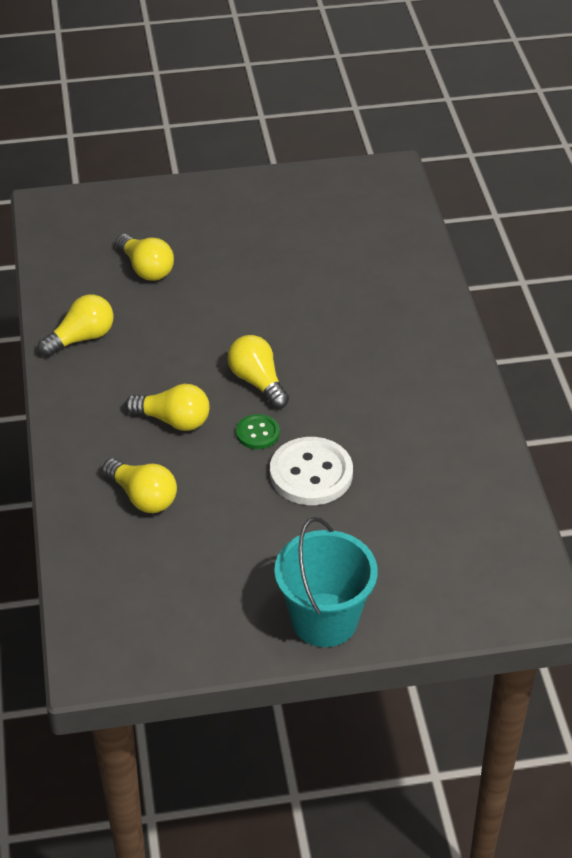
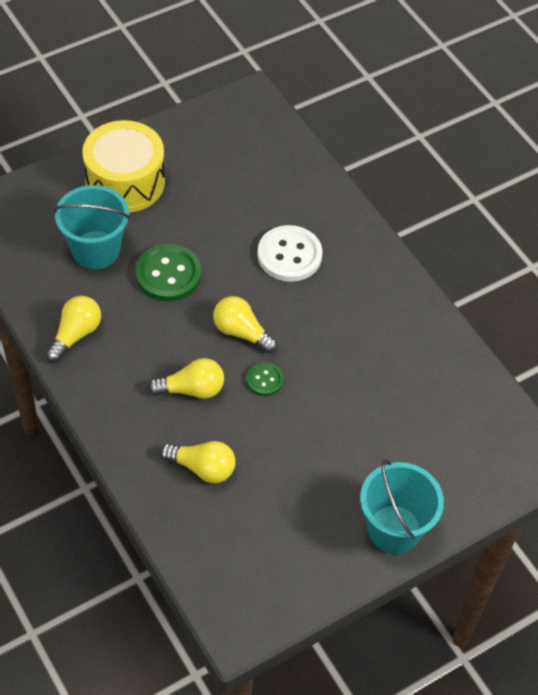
camera: 25 degrees left, 10 degrees up
(146, 268) = (95, 250): yellow light bulb -> turquoise bucket
(209, 309) = (168, 274): none -> green button
(211, 216) = (125, 182): none -> yellow drum
(311, 473) = (323, 404): white button -> white button (289, 255)

